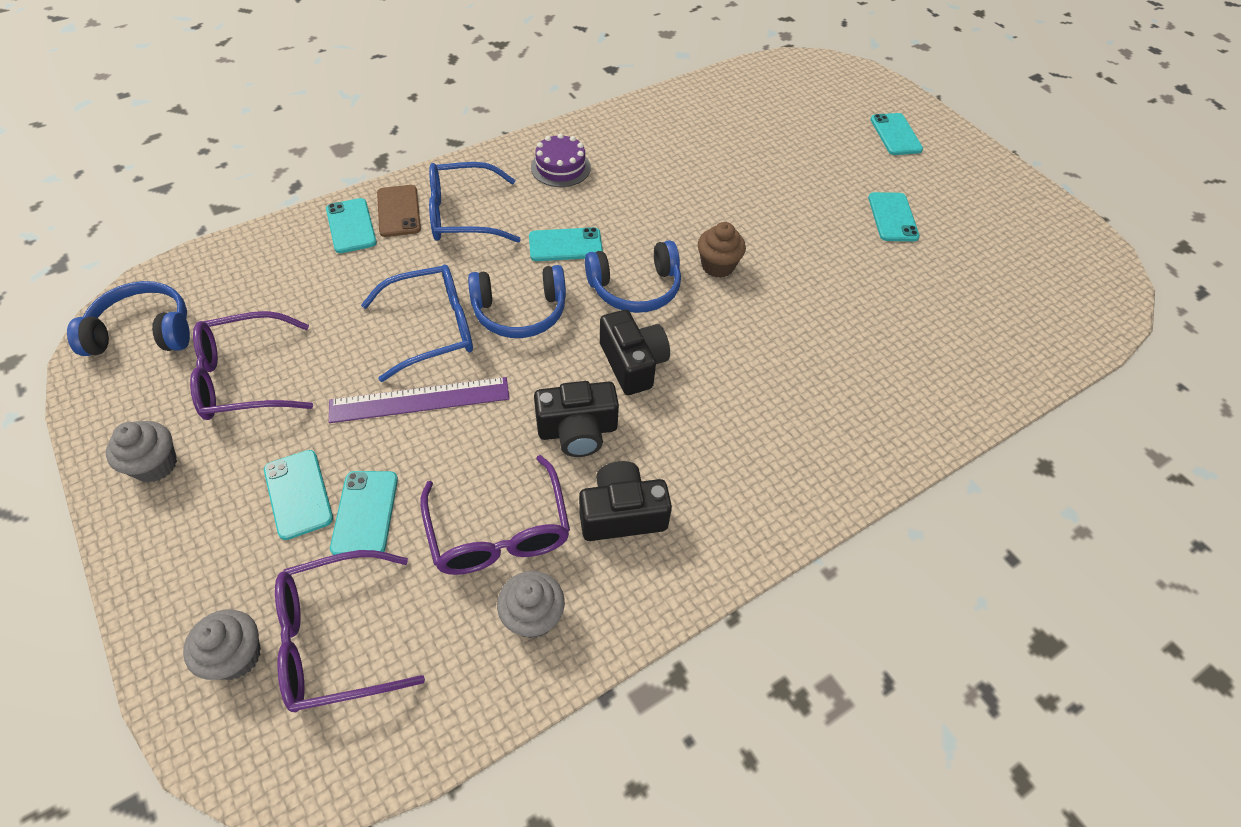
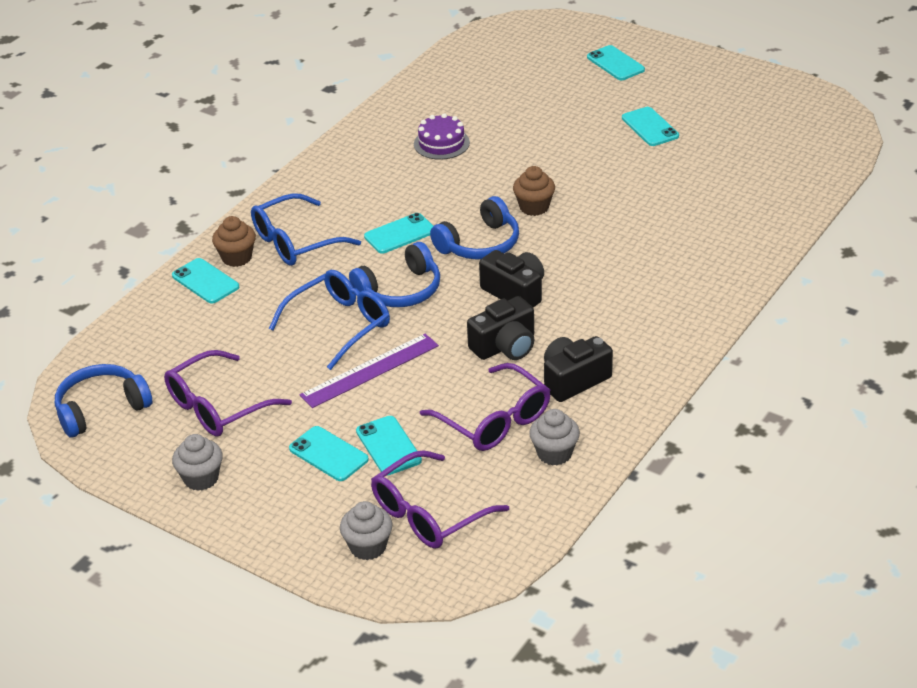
camera: 20 degrees left, 15 degrees down
(398, 211) = (237, 257): brown phone -> brown cupcake
(560, 167) = (349, 180): purple cake -> purple cake (441, 143)

